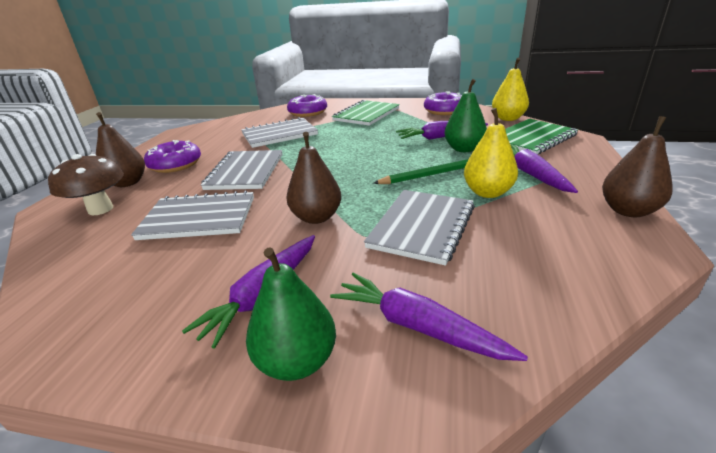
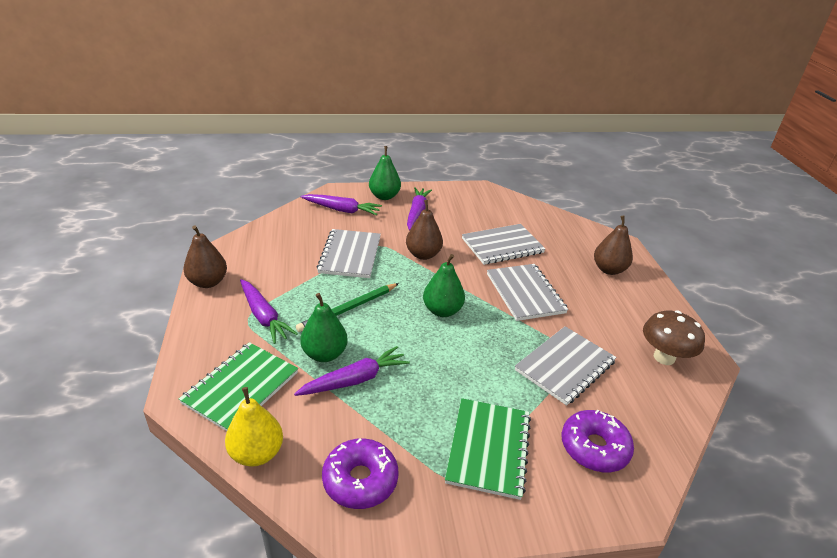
camera: 155 degrees right, 5 degrees up
(100, 209) = (582, 245): brown mushroom -> brown mushroom (664, 357)
(175, 164) = (606, 296): purple donut -> none
(341, 166) = (442, 311): none -> green pear
(487, 192) = (305, 290): yellow pear -> none

